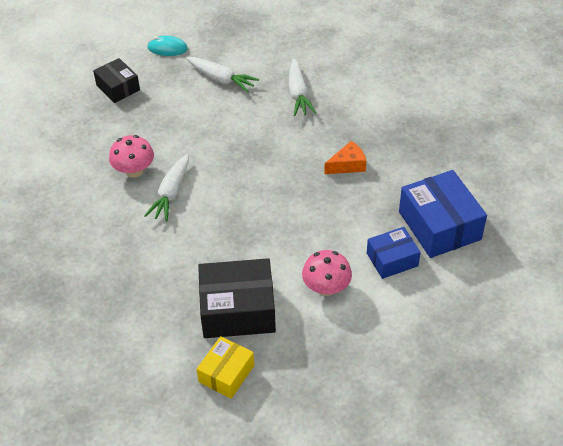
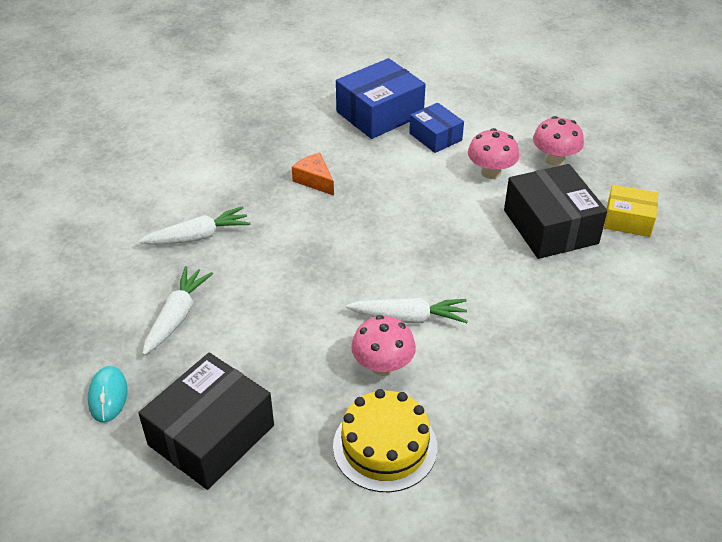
camera: 105 degrees left, 5 degrees down
(71, 160) = (385, 446): none -> yellow cake
(118, 87) = (211, 435): black box -> black box, size x1.68
(333, 345) = (554, 159): none -> pink mushroom

